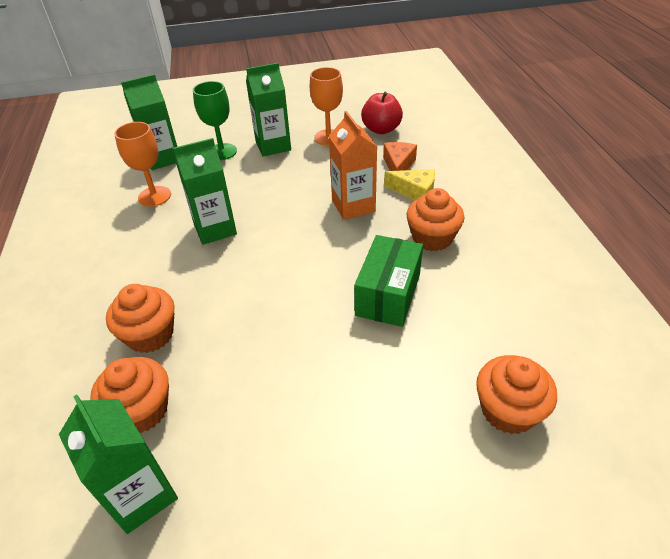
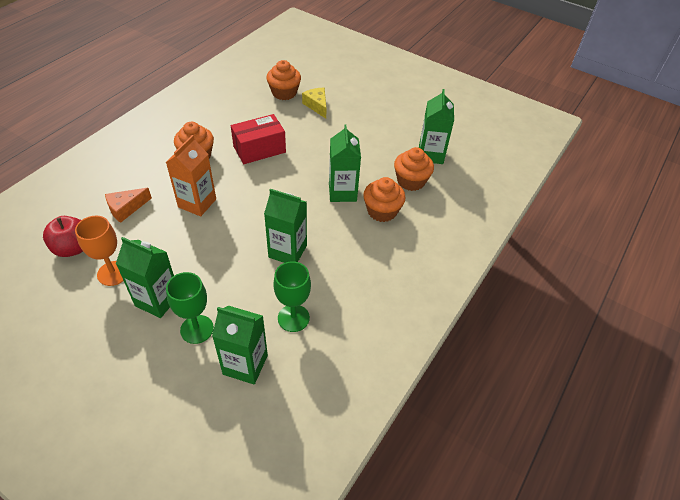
camera: 140 degrees left, 5 degrees up
(154, 196) = (293, 318): orange goblet -> green goblet
(223, 321) = (342, 192): none -> green carton
(388, 294) = (259, 149): green box -> red box
(415, 192) = (154, 184): yellow cheese -> yellow cheese (317, 106)

